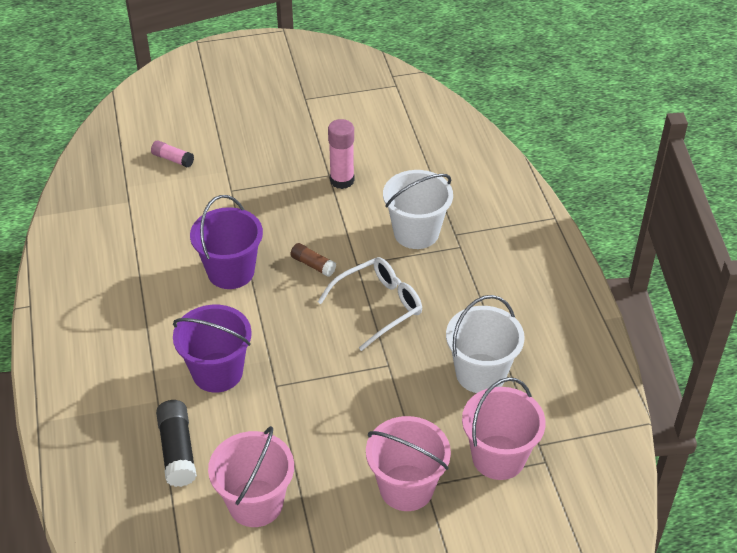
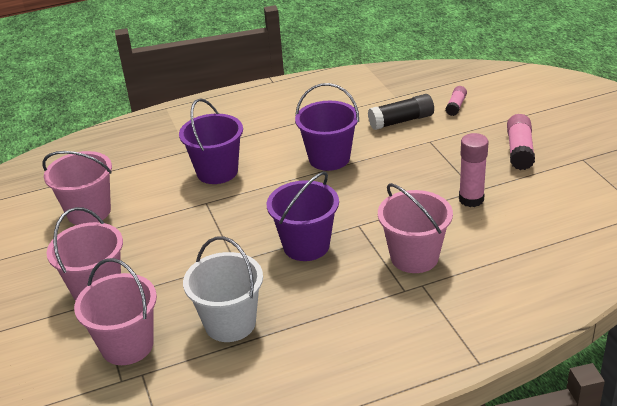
camera: 85 degrees right, 10 degrees down
(177, 450) = (140, 168): black glue stick -> black glue stick (401, 121)
(275, 133) = (519, 150): none -> pink glue stick
(313, 265) = (350, 200): brown glue stick -> none
(378, 306) = (306, 245): white glasses -> purple bucket
(416, 232) = (414, 257): white bucket -> pink bucket

